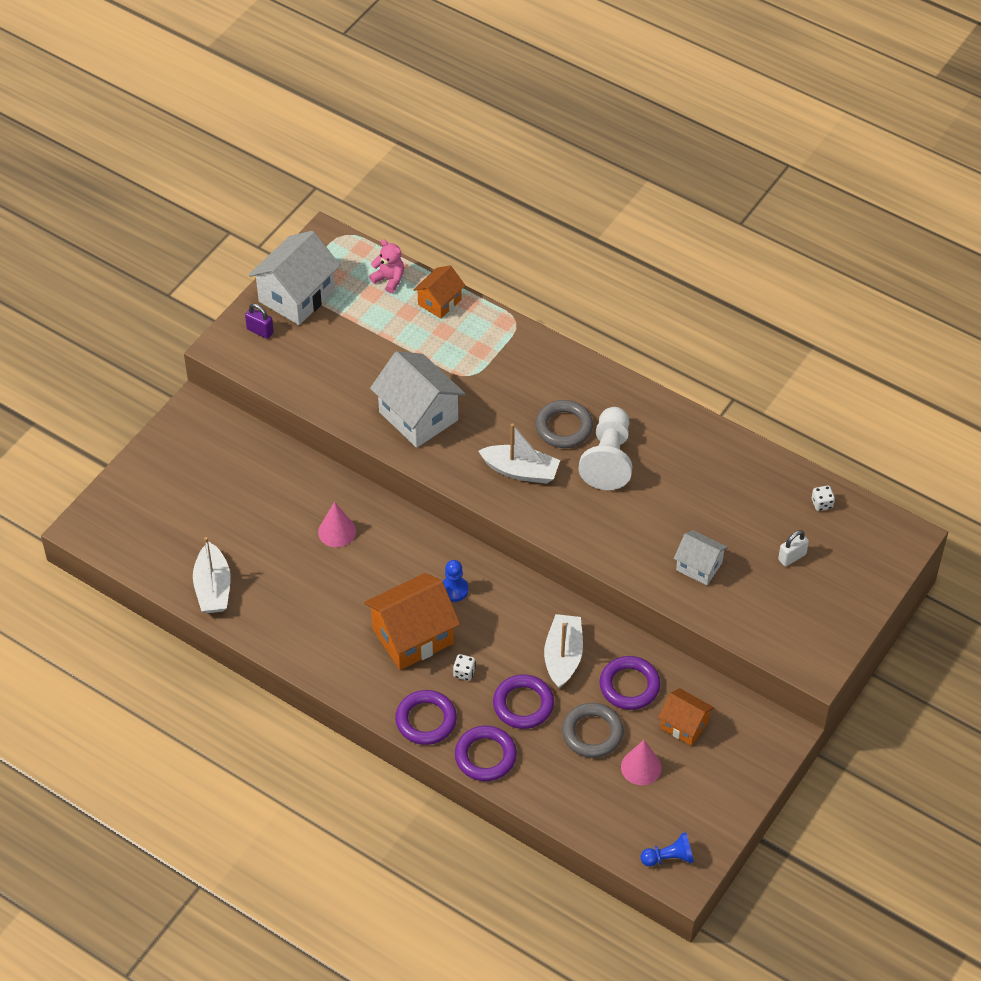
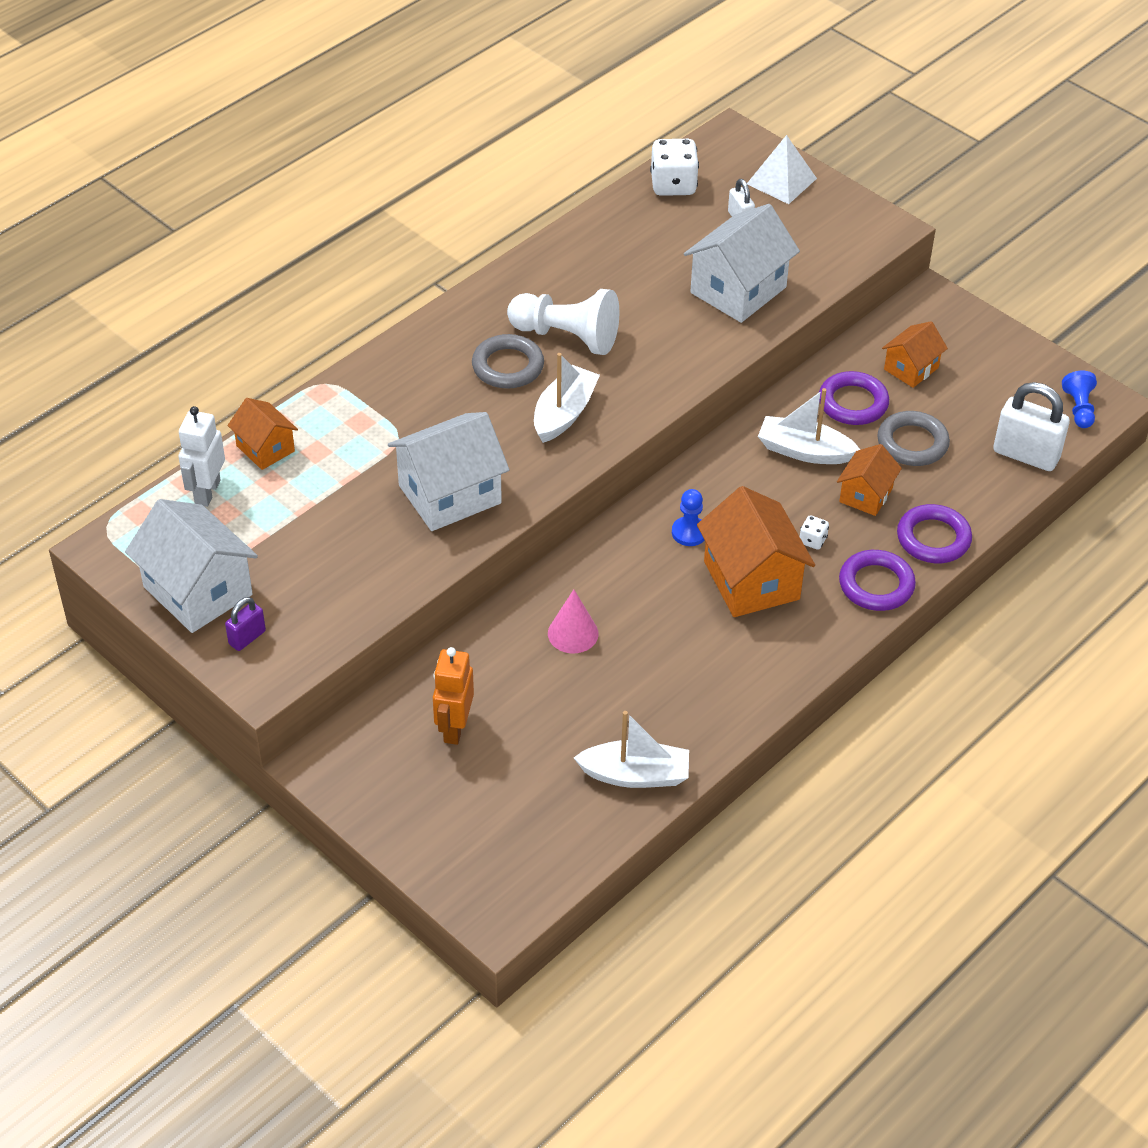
camera: 80 degrees left, 5 degrees down
(237, 477) = (454, 728): none -> orange robot
(389, 279) = (207, 492): pink teddy bear -> white robot
(523, 704) = (866, 495): purple ring -> orange house
(600, 819) = (1026, 455): none -> white padlock
(641, 767) = (962, 411): pink cone -> none
(699, 566) = (738, 290): white house -> white house, size x1.75
(822, 504) = (673, 185): white dice -> white dice, size x2.06
(854, 581) = (781, 181): none -> white pyramid

